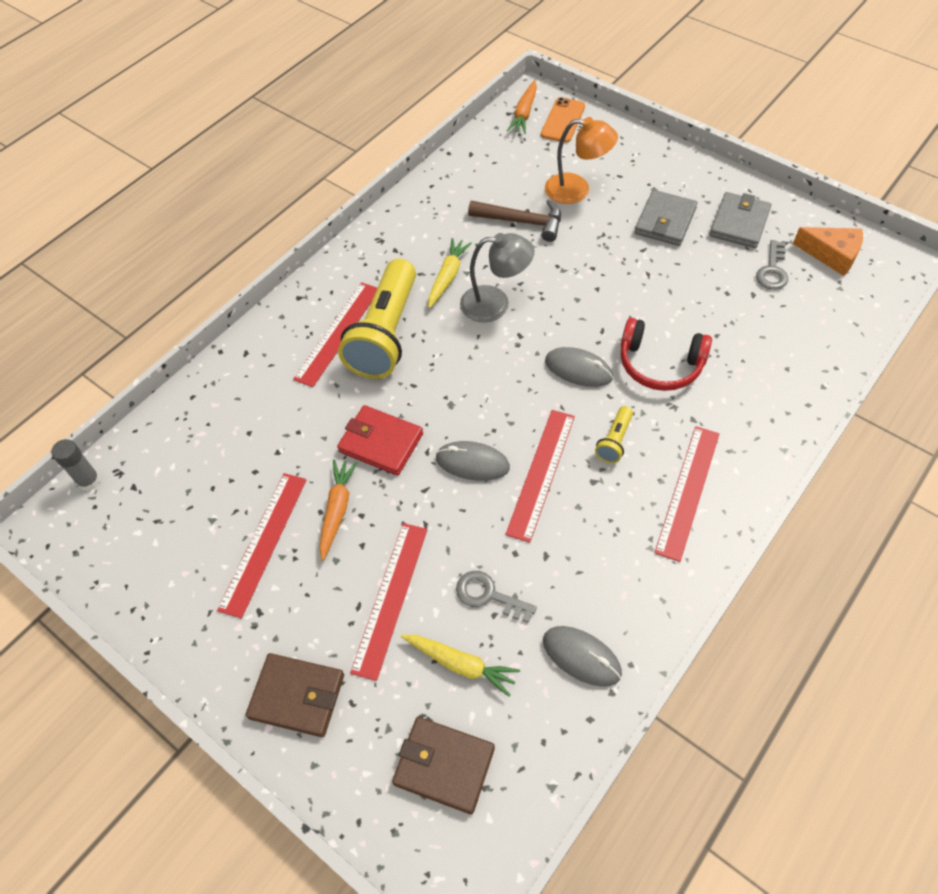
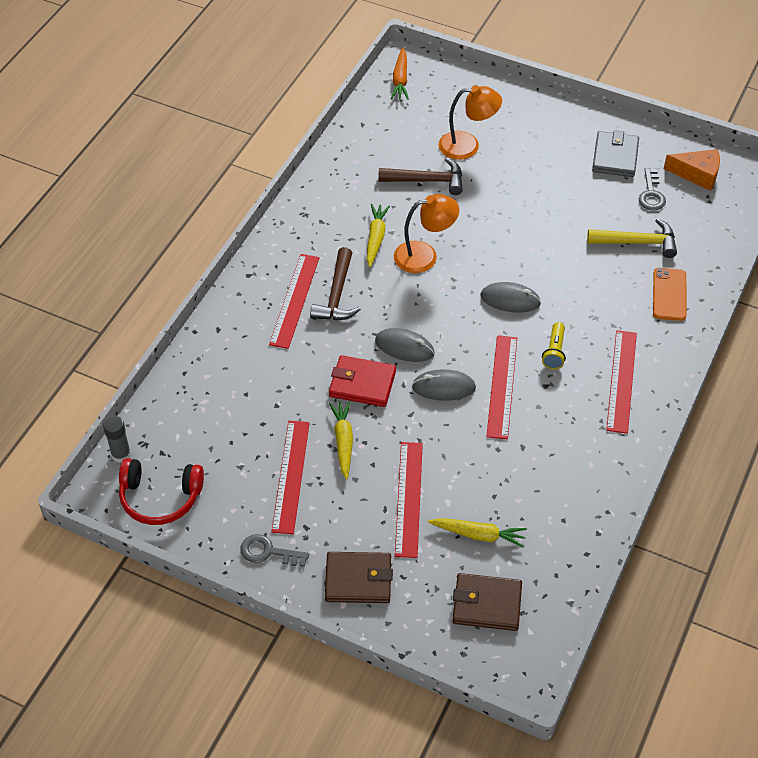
camera: 15 degrees left, 5 degrees down
(337, 510) = (343, 442): orange carrot -> yellow carrot
(385, 334) = (337, 295): yellow flashlight -> brown hammer
(488, 595) = (486, 483): grey key -> grey key (268, 552)
(495, 304) = (424, 255): grey lamp -> orange lamp
(563, 120) = (438, 82): orange phone -> orange phone (669, 294)
(581, 657) = (569, 513): grey mouse -> grey mouse (404, 347)
(660, 364) = (576, 285): red headphones -> red headphones (160, 497)
(665, 221) = (551, 163): grey wallet -> none
(744, 324) = (637, 242): none -> yellow hammer

